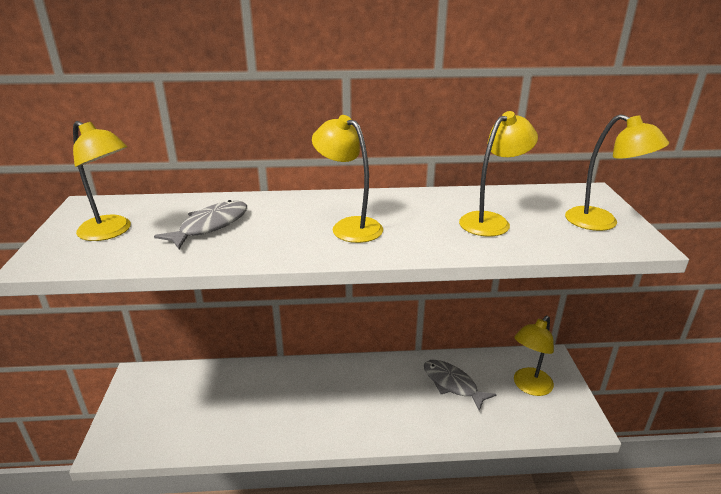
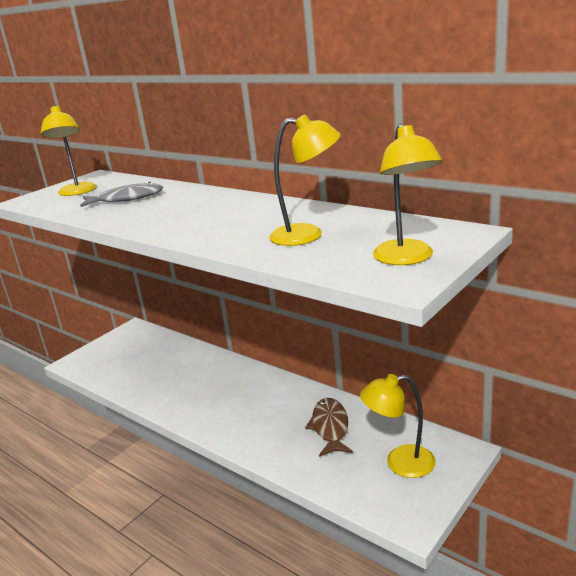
camera: 45 degrees right, 5 degrees down
(349, 226) = (199, 216): yellow lamp -> none
(452, 384) = (330, 427): grey fish -> brown fish

